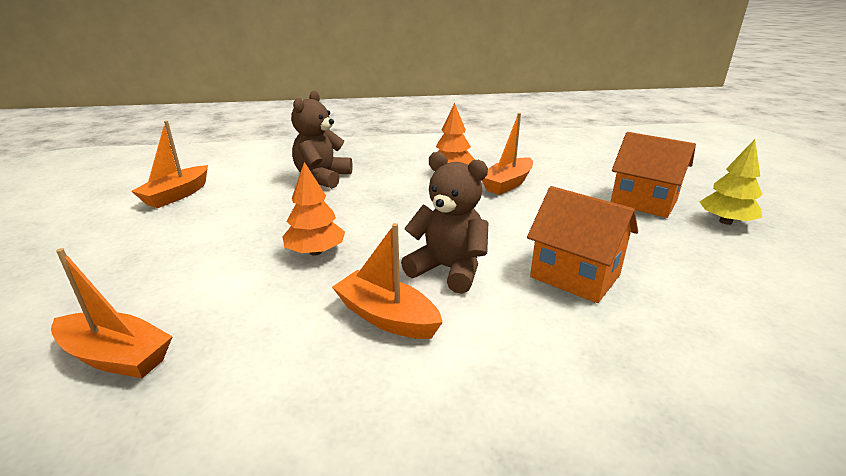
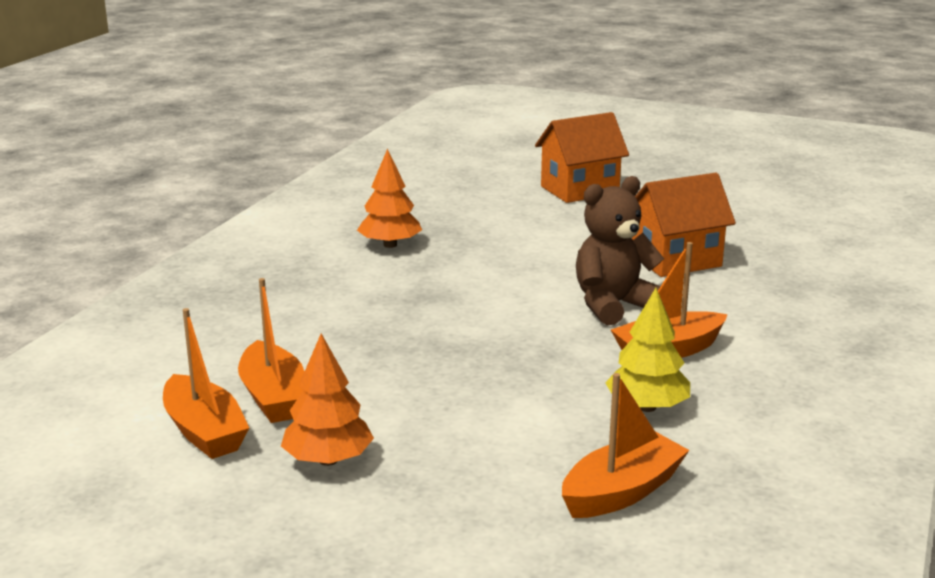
camera: 60 degrees left, 5 degrees down
(315, 252) = (507, 360): orange tree -> orange tree (328, 460)
(322, 178) = (292, 320): brown teddy bear -> none
(507, 184) = (461, 228): orange boat -> orange boat (273, 397)
(725, 221) = (649, 178): yellow tree -> yellow tree (647, 407)

